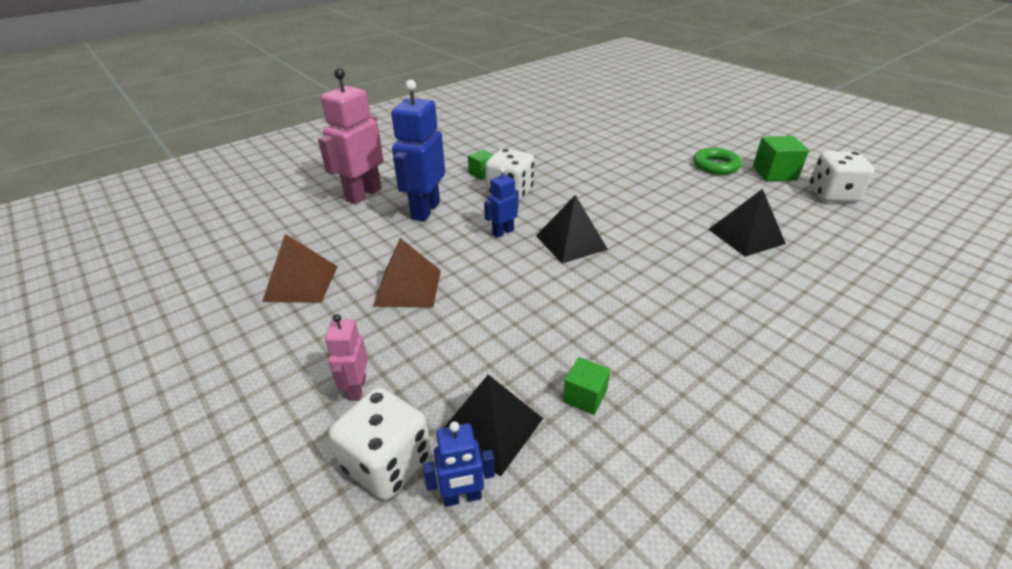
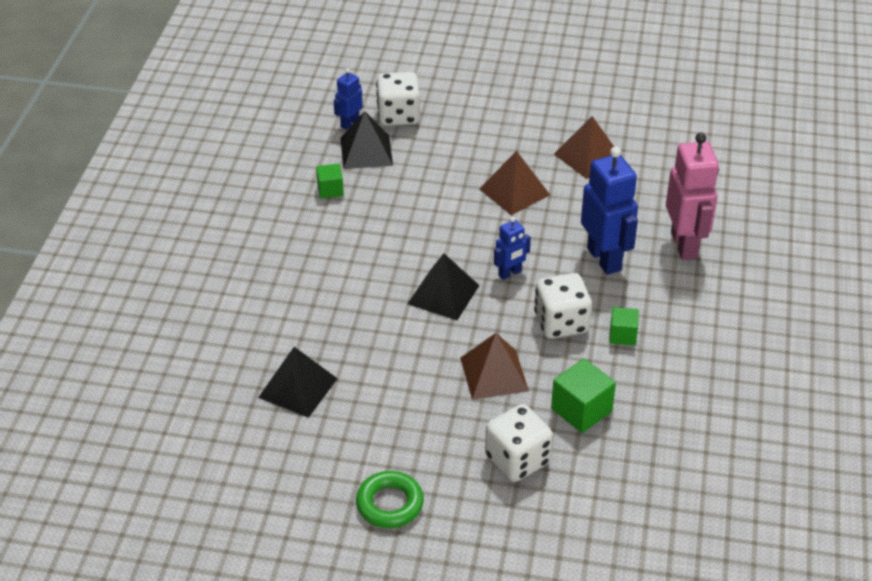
camera: 140 degrees right, 5 degrees up
(356, 388) = (457, 130): pink robot -> none
(502, 232) = (510, 273): blue robot -> blue robot turned 45 degrees clockwise
(588, 188) = (494, 374): none -> brown pyramid
(774, 173) = (313, 528): green cube -> green cube (581, 410)
(832, 195) = (232, 516): white dice -> white dice (517, 460)

